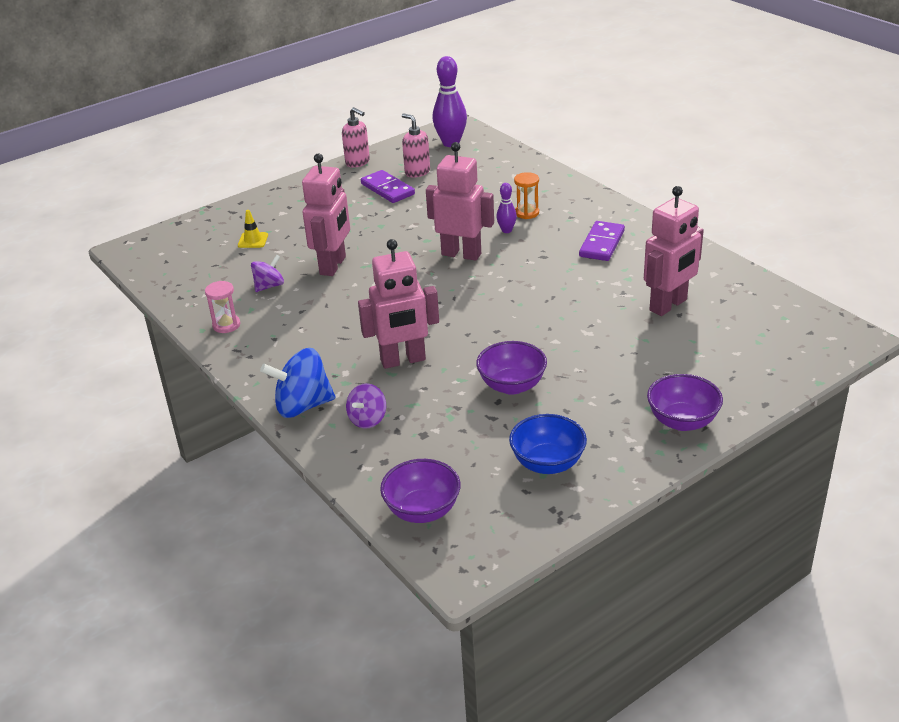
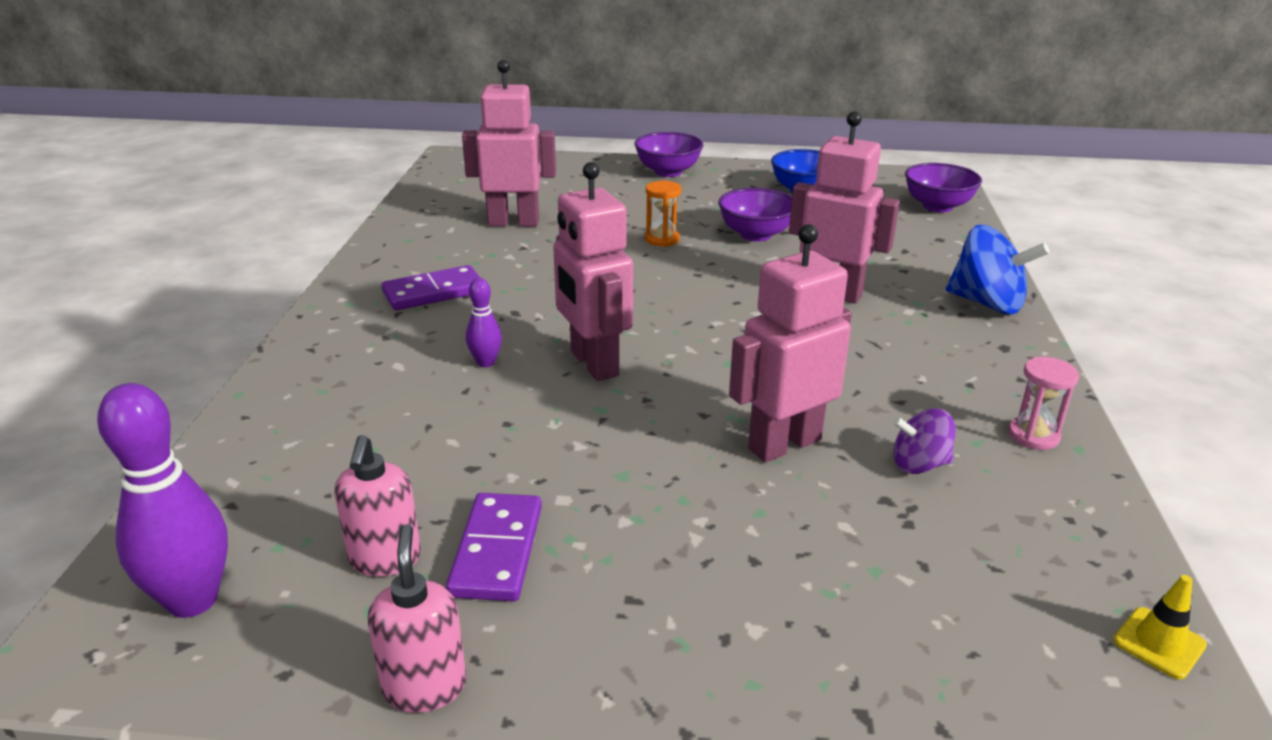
camera: 140 degrees left, 5 degrees down
(253, 240) = (878, 585): yellow traffic cone -> yellow traffic cone (1159, 643)
(368, 419) = (925, 267): purple spinning top -> none
(527, 213) = (414, 371): orange hourglass -> orange hourglass (662, 239)

